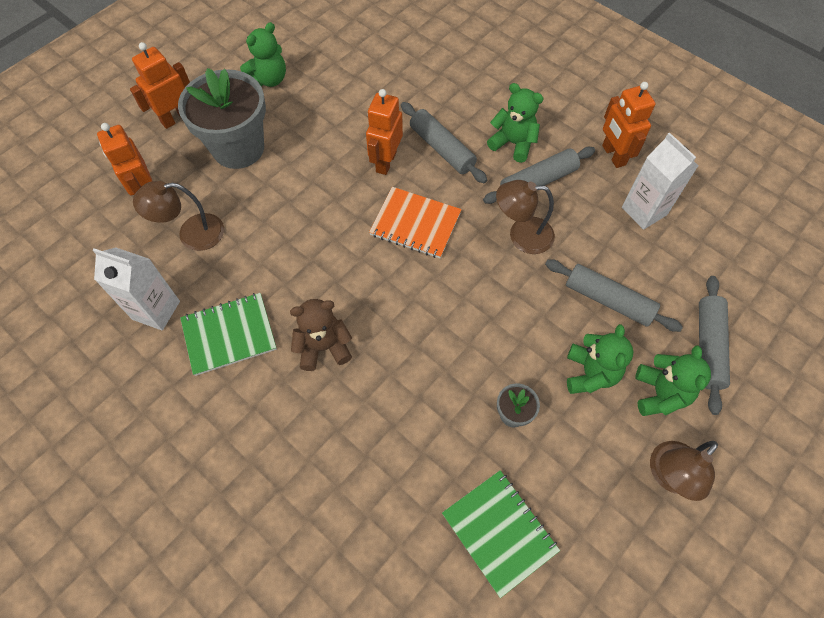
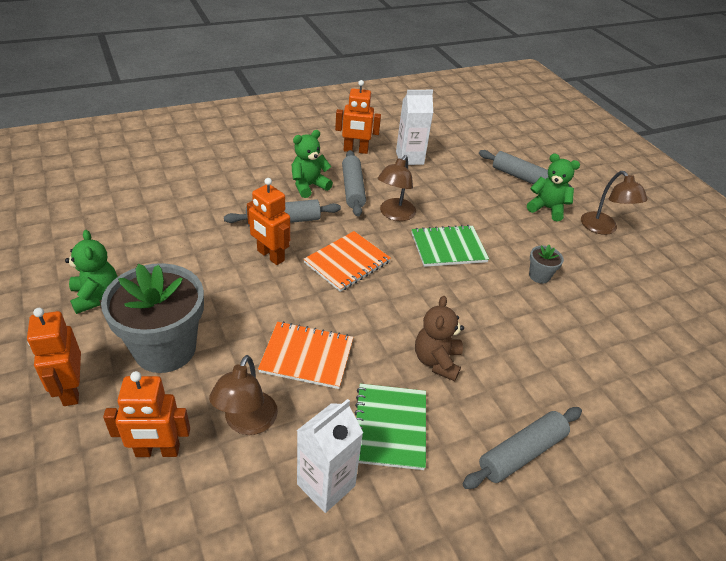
camera: 70 degrees left, 20 degrees down
(277, 243) = (307, 356): none -> orange notebook
(499, 532) = (626, 317): green notebook -> green notebook (448, 247)
(590, 373) = (521, 230): green teddy bear -> none
(608, 300) = (470, 200): grey rolling pin -> grey rolling pin (521, 453)

